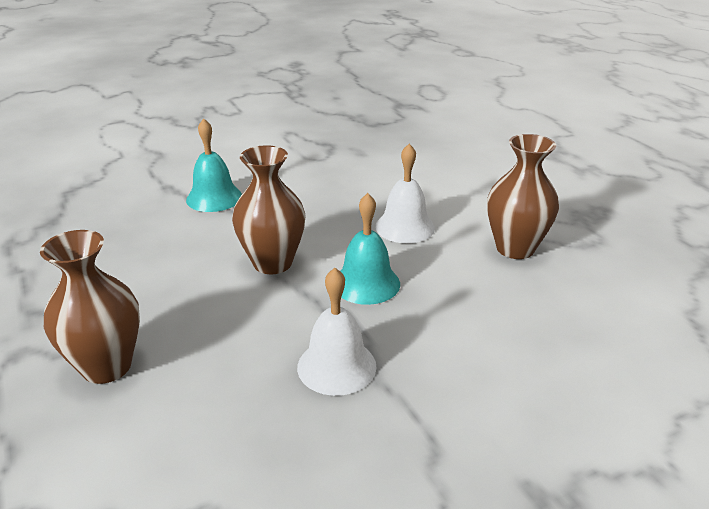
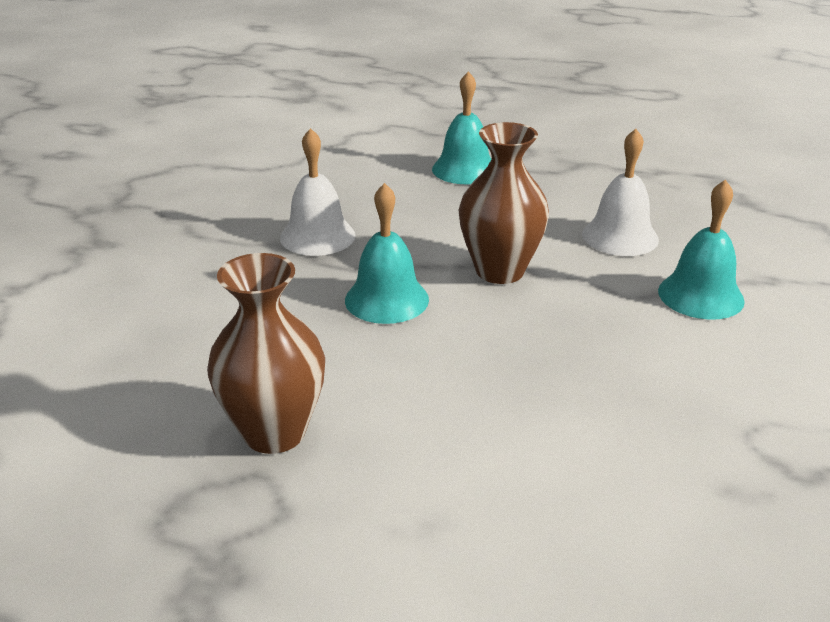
camera: 135 degrees right, 0 degrees up
(107, 366) = (464, 169): brown vase -> turquoise bell
(405, 227) = (445, 384): white bell -> white bell (620, 236)

